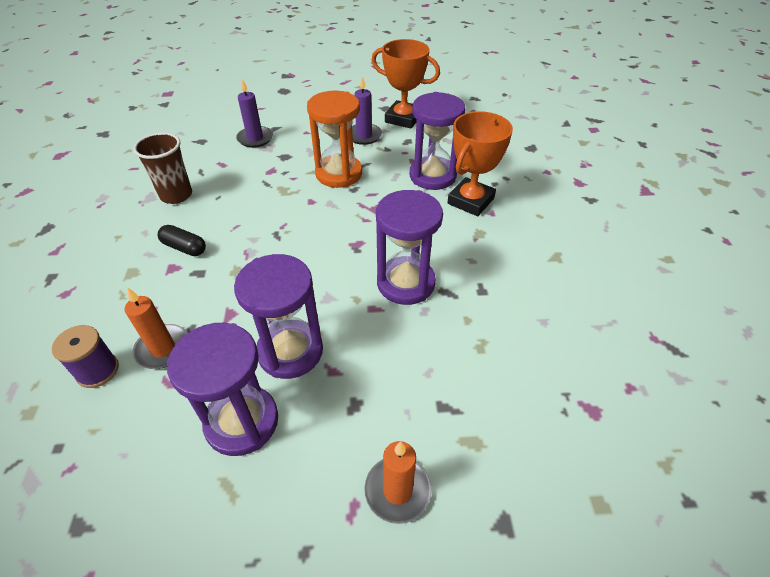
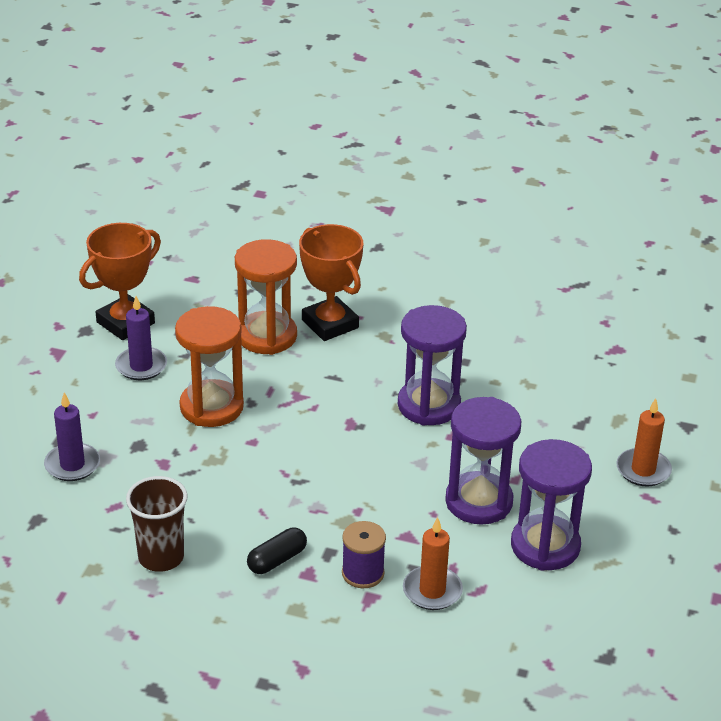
camera: 70 degrees left, 10 degrees down
(98, 370) = (439, 642): purple spool -> purple spool (363, 573)
(432, 176) = (267, 336): purple hourglass -> orange hourglass

